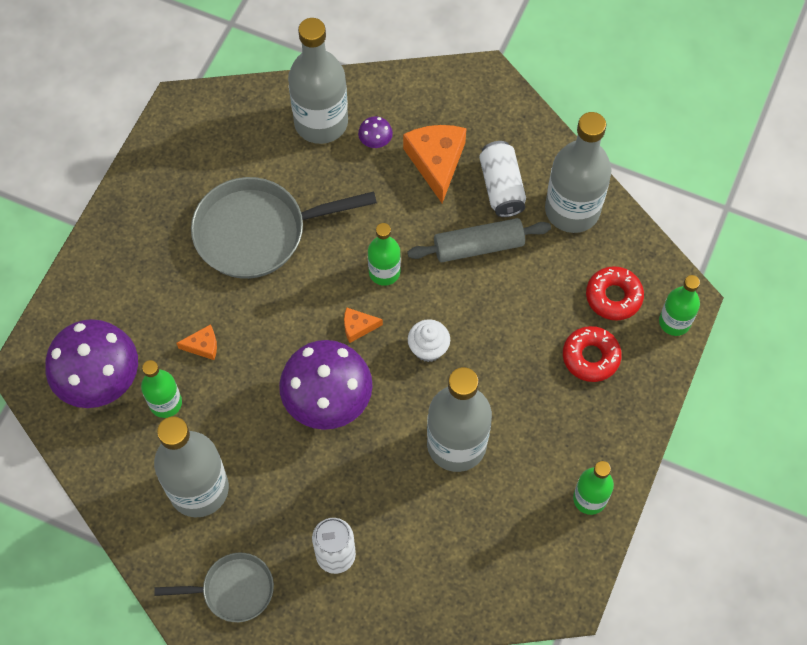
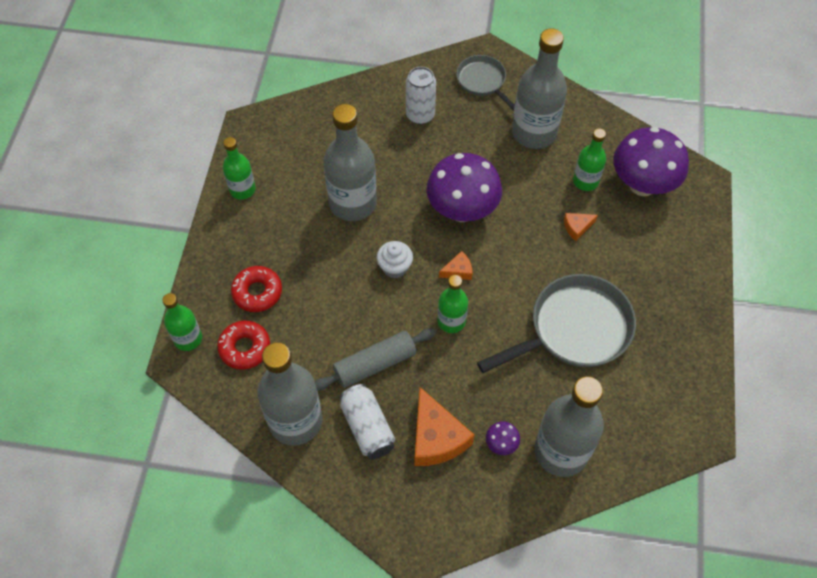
camera: 165 degrees right, 5 degrees down
(233, 590) = (483, 81): grey pan -> grey pan turned 75 degrees clockwise

